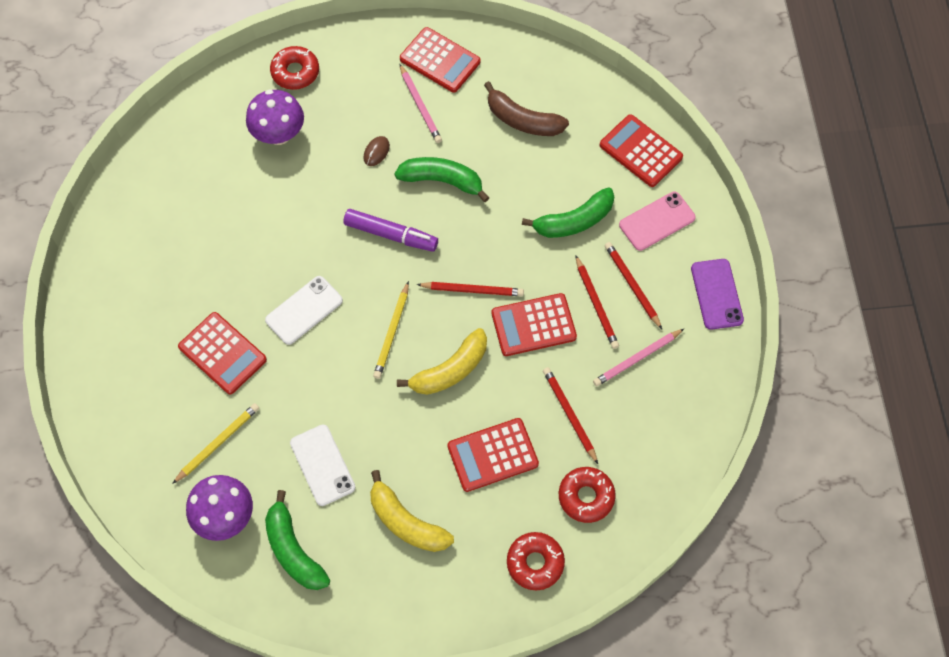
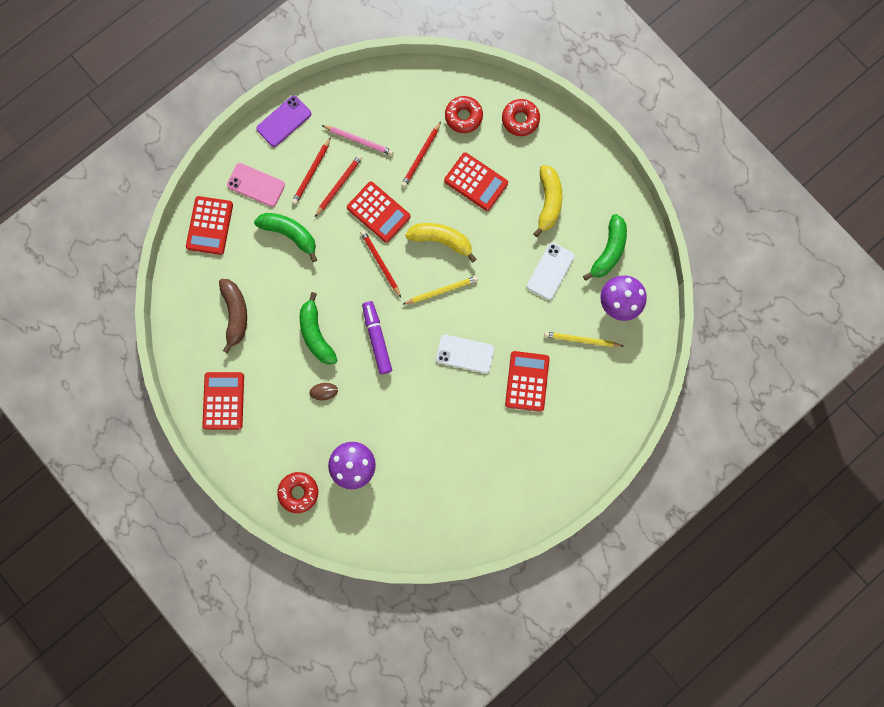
camera: 125 degrees left, 15 degrees up
(420, 106) = (269, 388): pink pencil -> none

